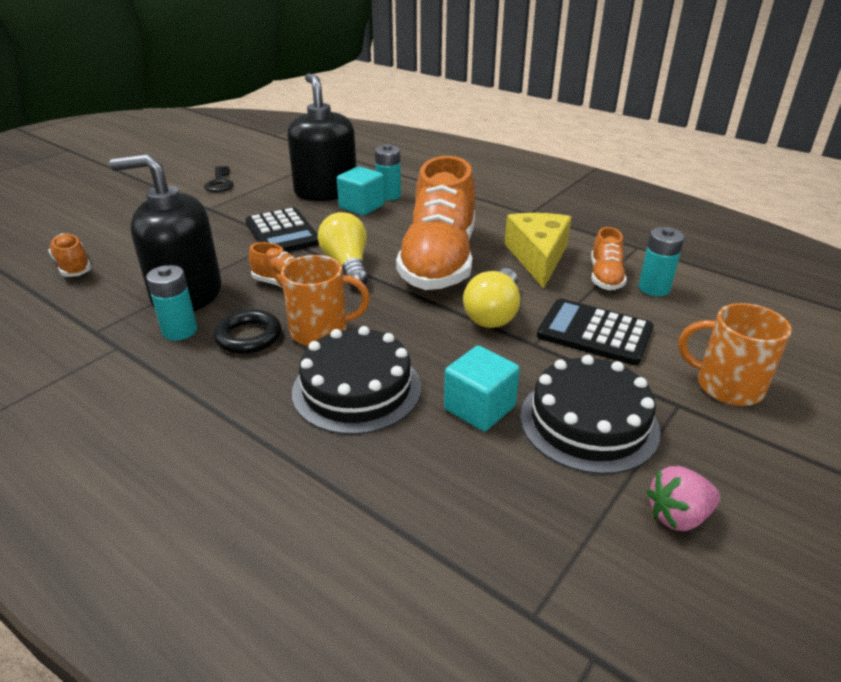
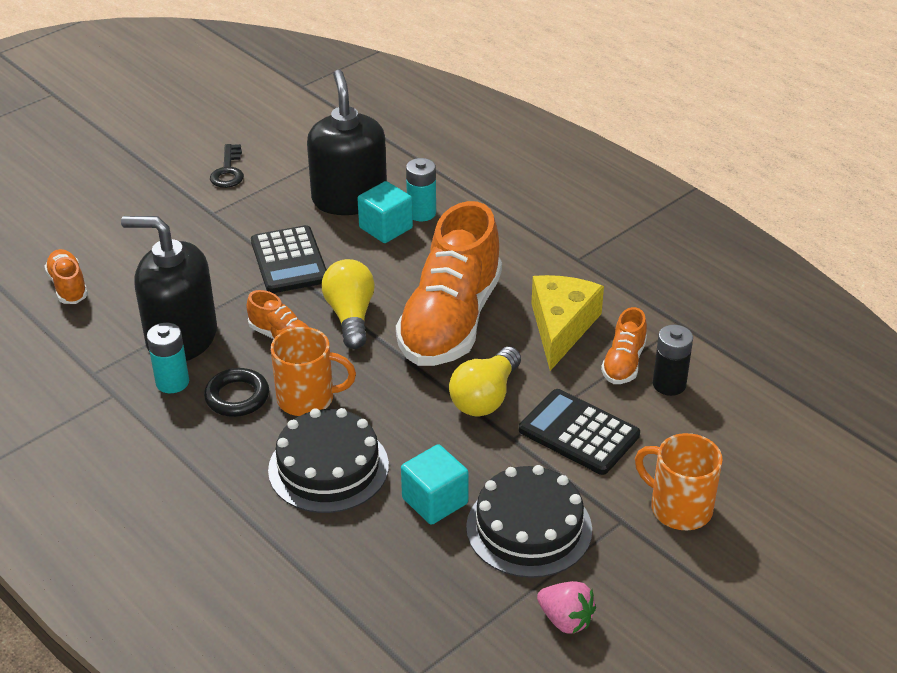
camera: 10 degrees right, 5 degrees up
(654, 288) = (669, 384): turquoise battery -> black battery
(678, 516) = (565, 620): pink strawberry -> pink strawberry turned 135 degrees counterclockwise

